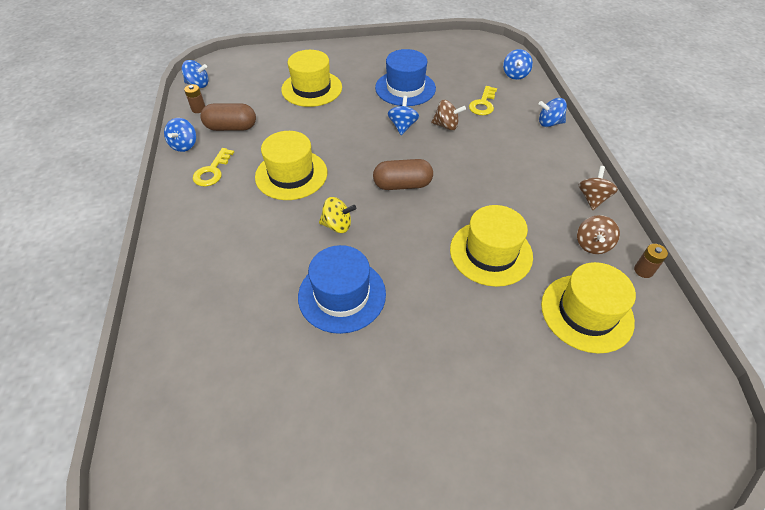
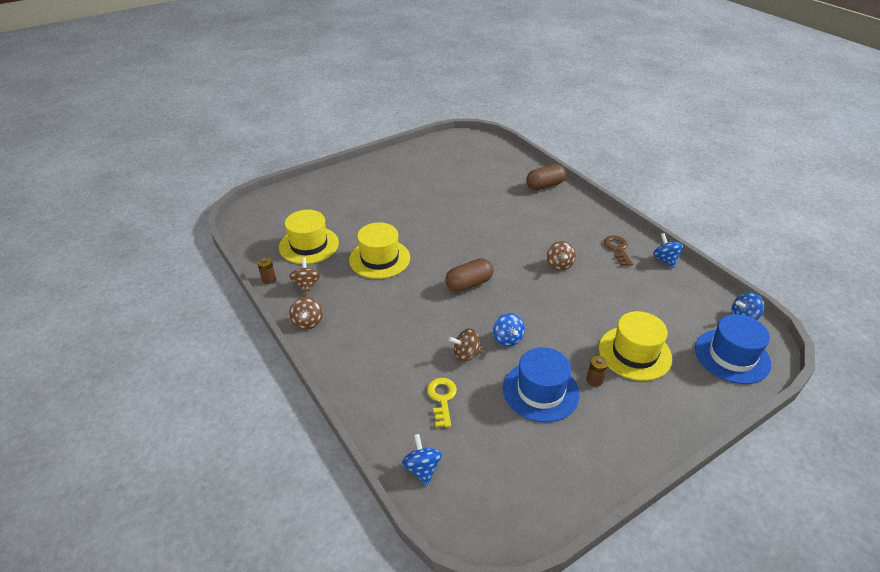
camera: 155 degrees right, 10 degrees down
(198, 109) = (703, 293): brown battery -> brown battery (594, 380)
(212, 171) = (617, 249): yellow key -> brown key
(231, 127) = (652, 285): brown capsule -> brown capsule (545, 185)
(291, 174) = (559, 265): yellow hat -> brown spinning top
(337, 225) = (493, 243): yellow spinning top -> none
(342, 295) = (460, 212): blue hat -> blue hat (732, 356)
(549, 123) = (360, 396): blue spinning top -> none

